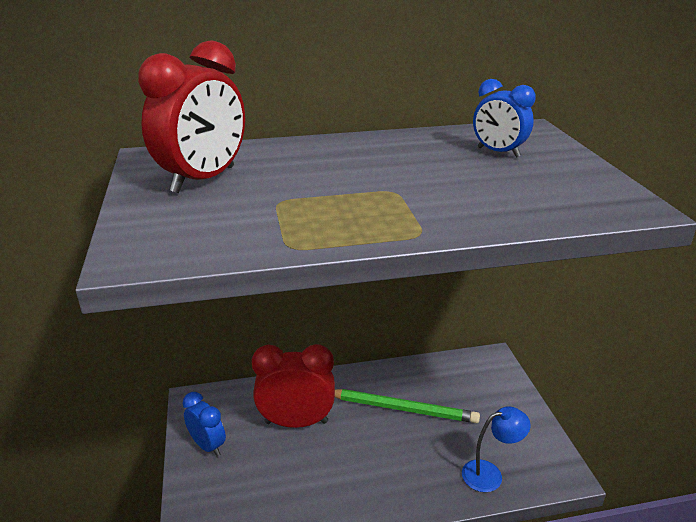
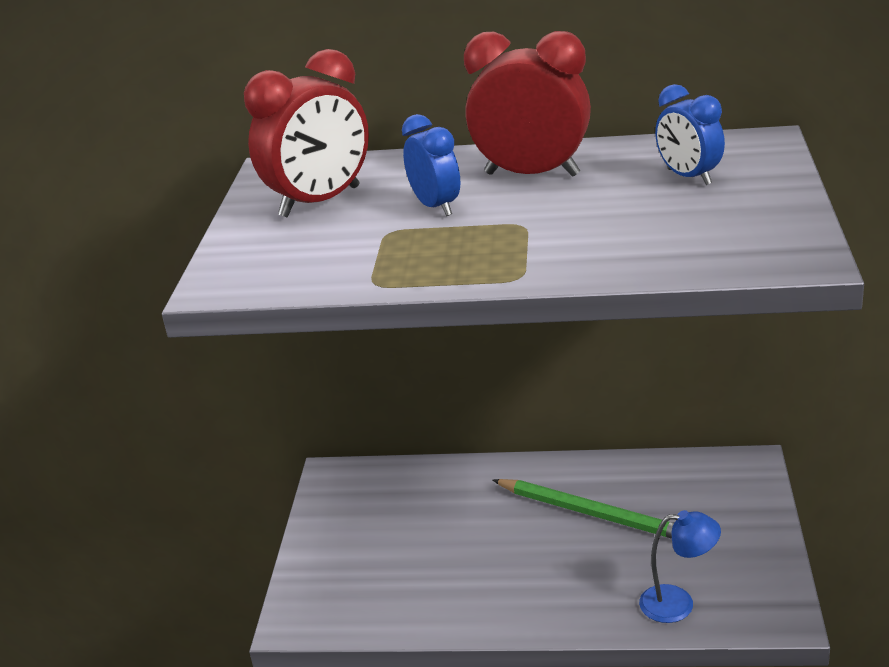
camera: 20 degrees right, 0 degrees up
(207, 445) = (336, 527): blue clock -> blue clock (436, 206)
(296, 422) = (450, 514): red clock -> red clock (532, 174)

